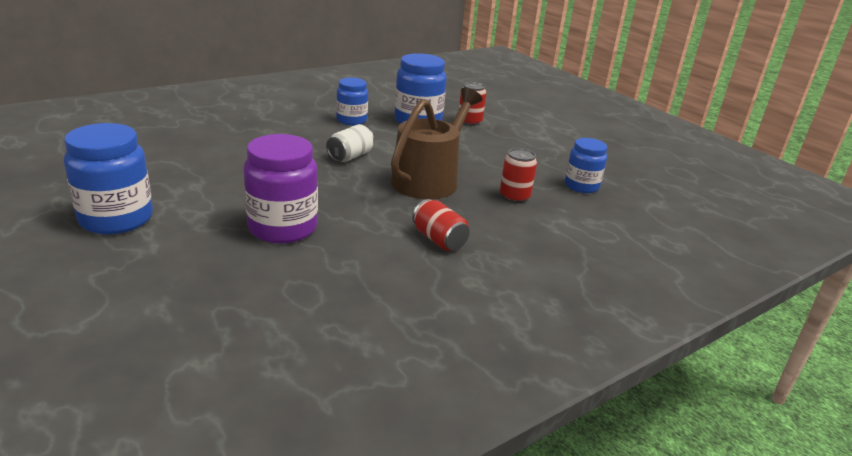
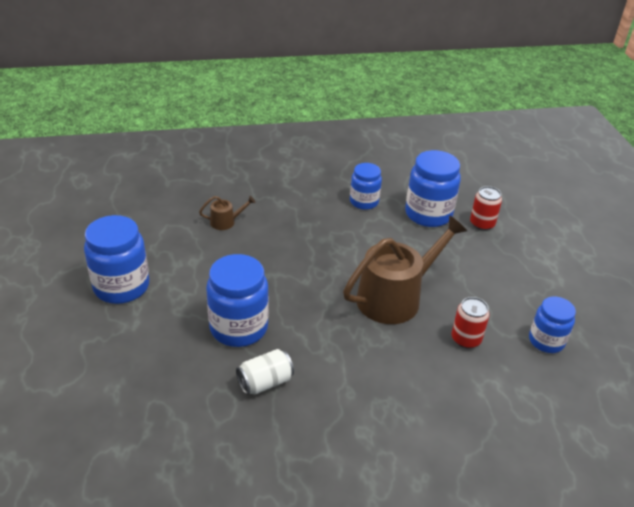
camera: 25 degrees right, 10 degrees up
(214, 151) = (226, 222): none -> brown watering can
(283, 228) = (239, 328): purple jar -> blue jar
(350, 156) = (338, 251): white can -> white can (265, 382)
(439, 240) = (362, 375): red can -> none

